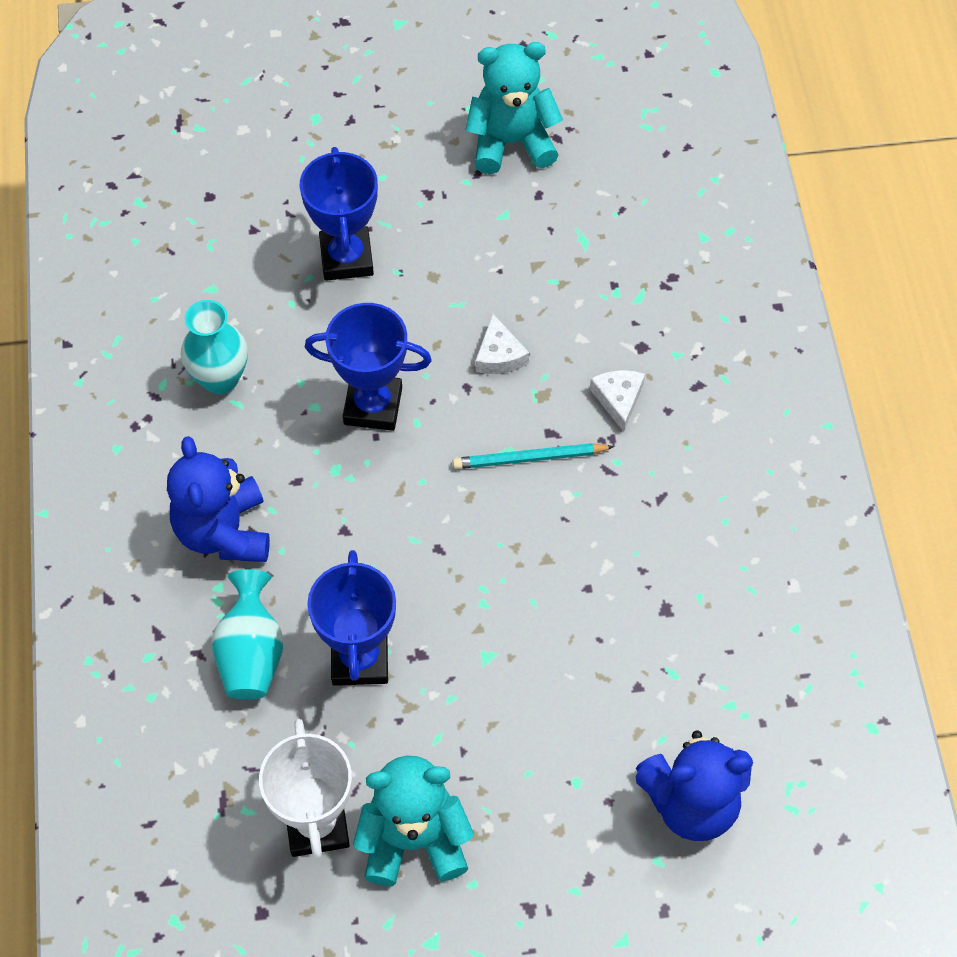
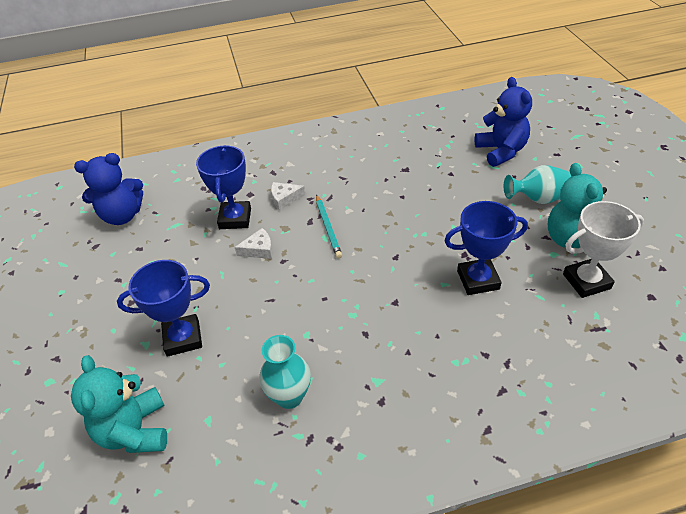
camera: 95 degrees left, 15 degrees down
(224, 532) = (413, 367): blue teddy bear -> blue teddy bear (122, 215)
(251, 654) = (495, 333): turquoise vase -> turquoise vase (539, 199)
(373, 406) = (302, 303): blue trophy -> blue trophy (235, 218)
(511, 142) = (95, 266): turquoise teddy bear -> turquoise teddy bear (135, 431)

